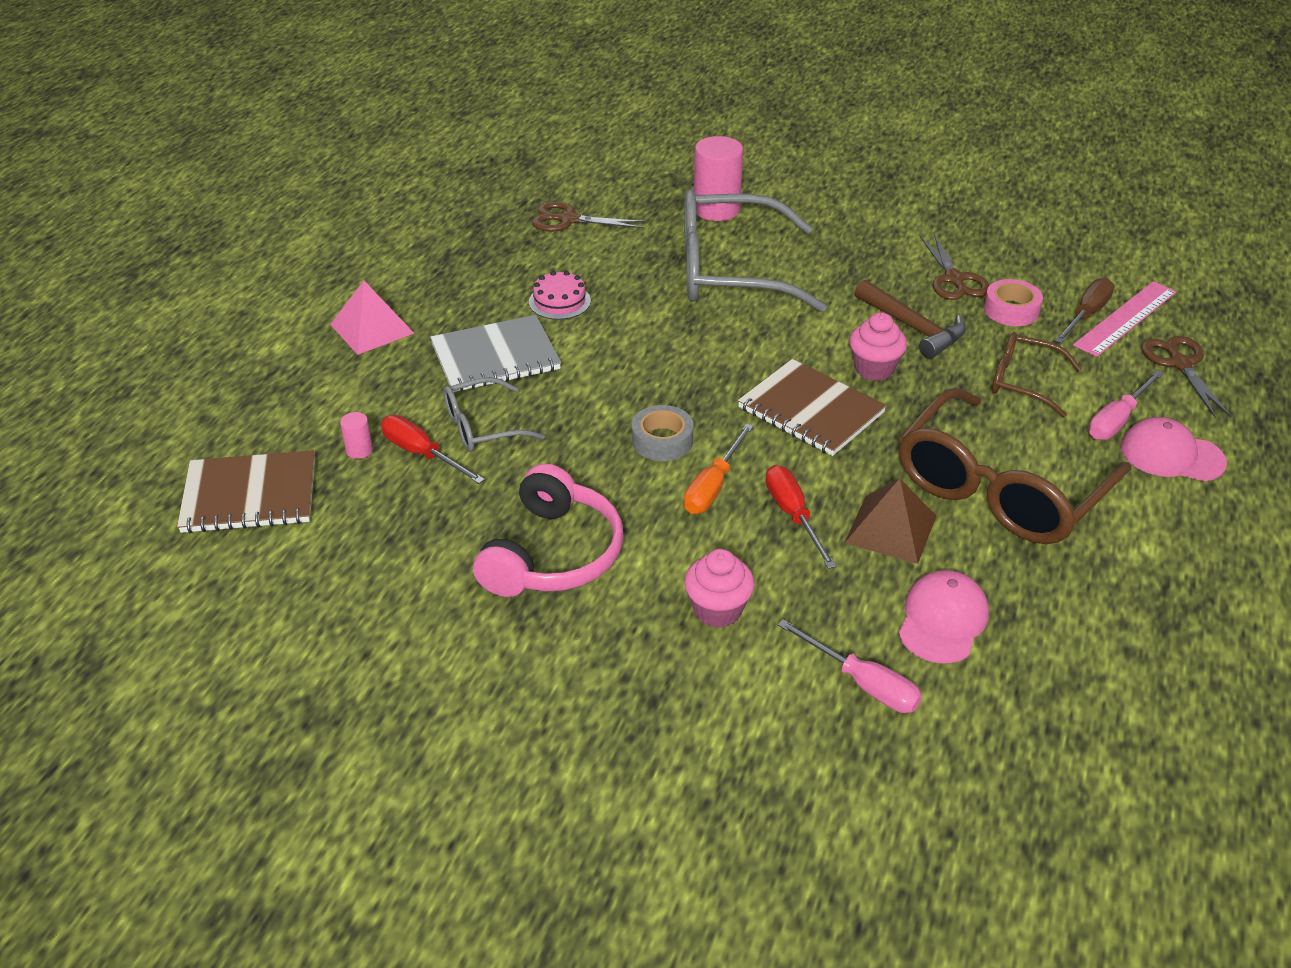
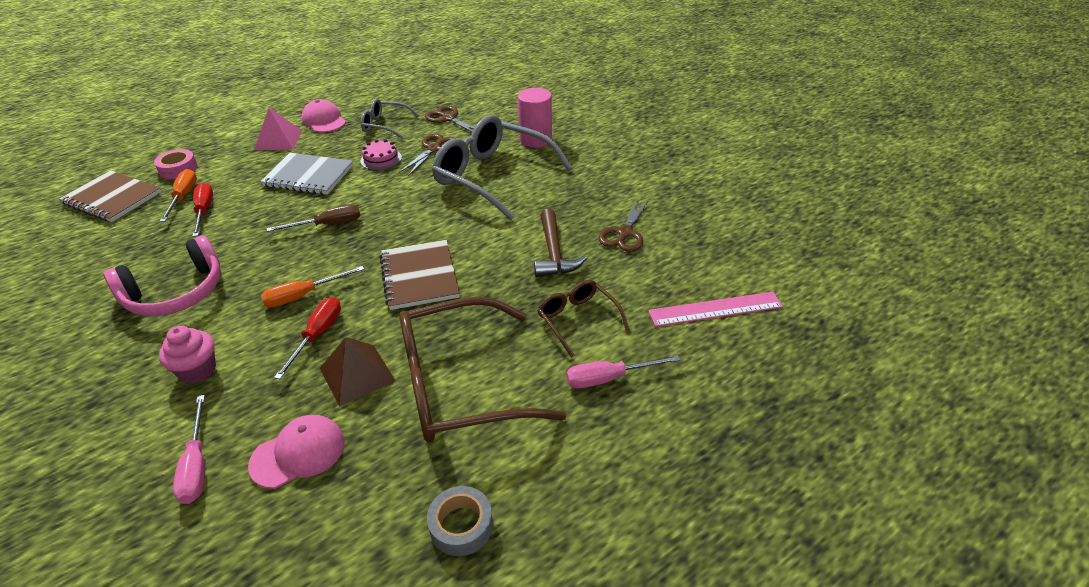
camera: 35 degrees right, 0 degrees up
(359, 450) = (183, 197): pink cylinder -> orange screwdriver
(482, 427) = (249, 209): grey glasses -> grey glasses (385, 125)
(662, 441) = (317, 256): grey tape -> grey tape (461, 525)
(874, 369) = (493, 268): pink cupcake -> none
(1011, 310) = (636, 268): pink tape -> pink tape (178, 169)
(1086, 315) = (688, 294): brown screwdriver -> brown screwdriver (327, 225)
(1171, 455) = (615, 425): pink cap -> pink cap (324, 120)
(1180, 364) = (714, 360): brown scissors -> brown scissors (434, 149)

